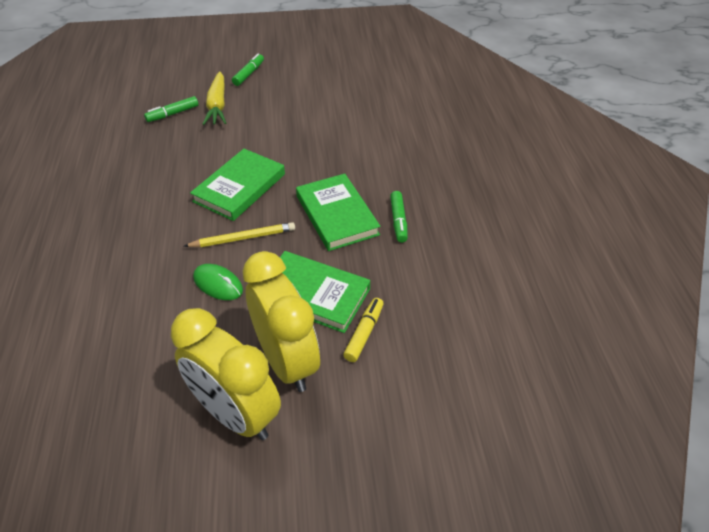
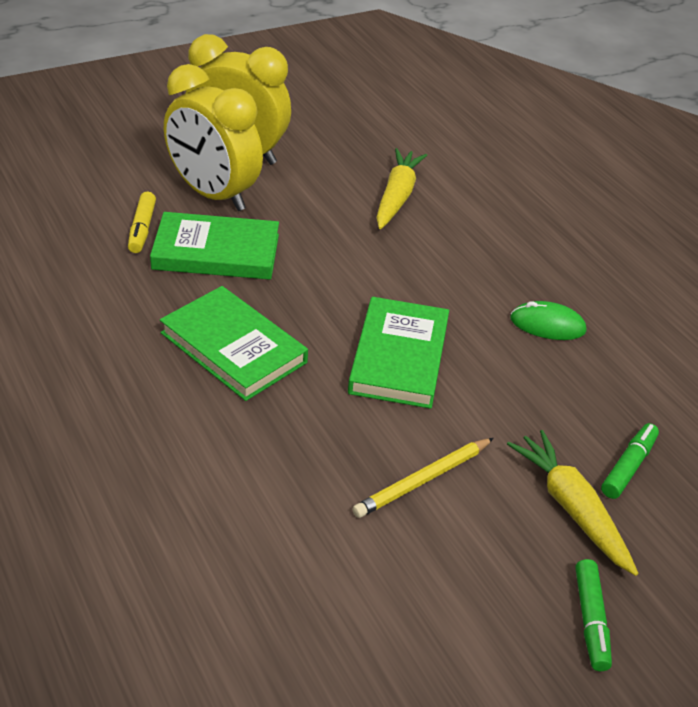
camera: 155 degrees right, 5 degrees down
(129, 319) = (397, 197): none -> yellow carrot
(218, 284) = (332, 241): green mouse -> green mouse (547, 325)
(243, 238) = (341, 293): yellow pencil -> yellow pencil (422, 480)
(398, 221) = (139, 358): green marker -> none

